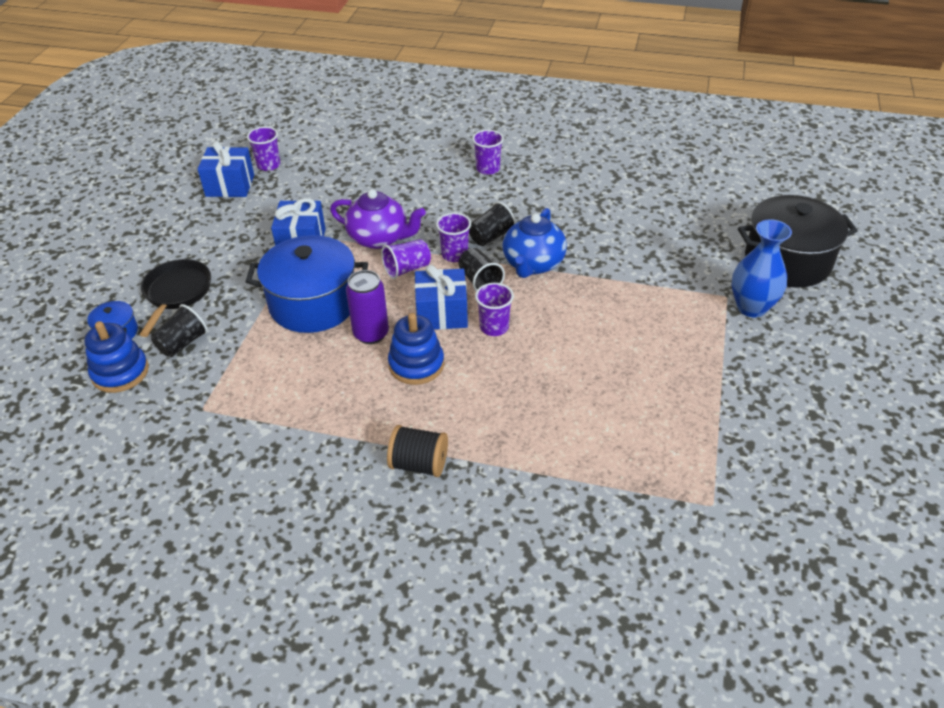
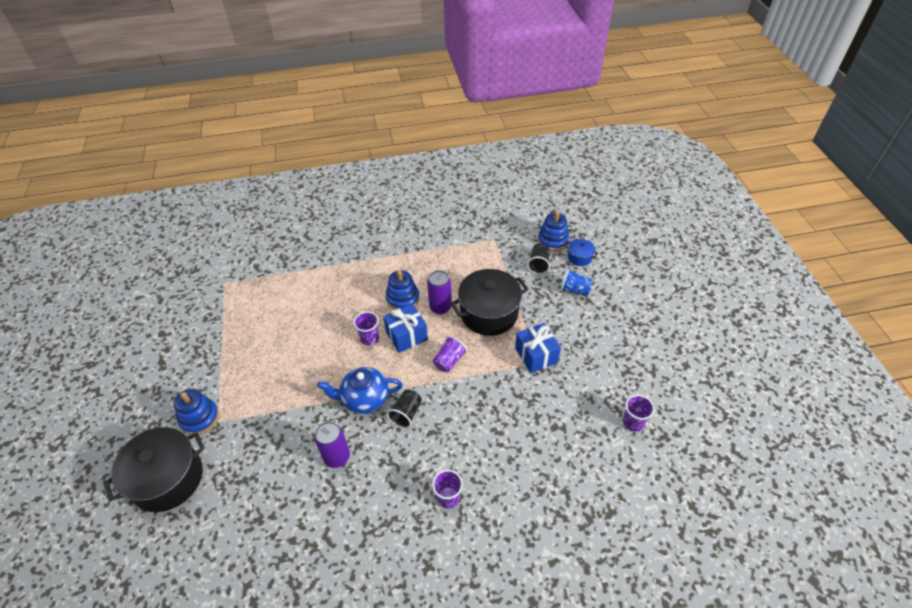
camera: 155 degrees right, 5 degrees up
(177, 293) = (575, 290): black pan -> blue cup
(230, 185) = (638, 387): blue gift -> none
(313, 304) = (489, 313): blue pot -> black pot
(379, 238) = (486, 380): purple teapot -> none
(419, 464) = (372, 252): black spool -> none
(454, 255) = (424, 386): purple cup -> none
(480, 281) = (395, 369): black cup -> none
(533, 264) = (364, 399): blue teapot -> blue teapot turned 90 degrees counterclockwise
(586, 225) = (337, 457): none -> purple can
(751, 307) = (200, 418): blue vase -> blue stacking toy

